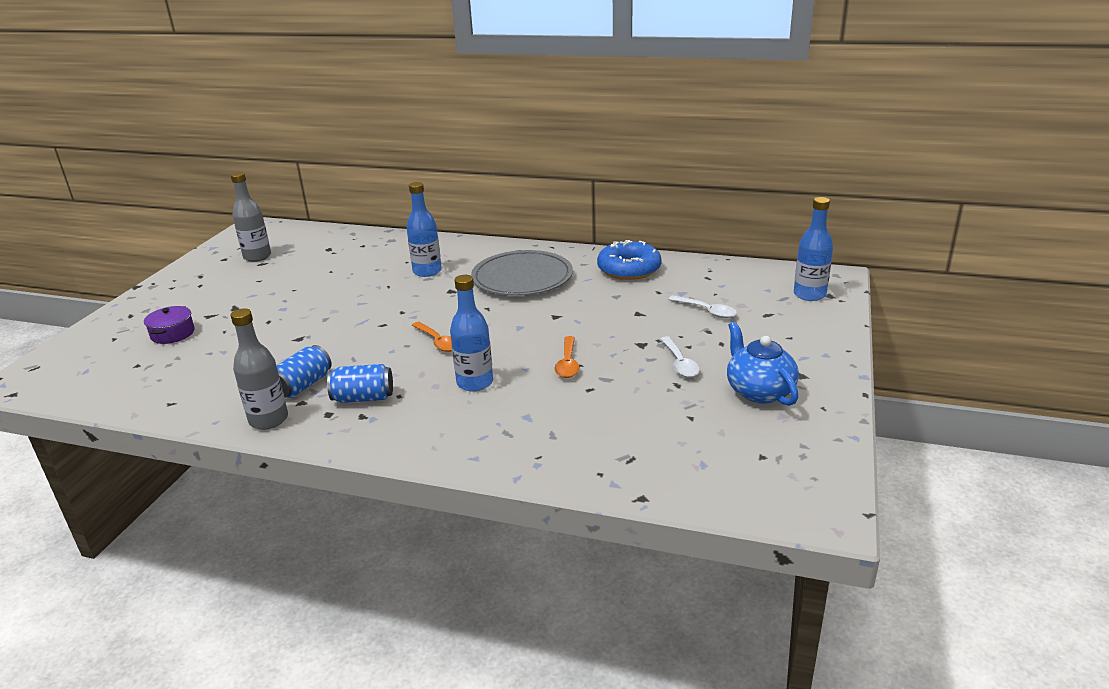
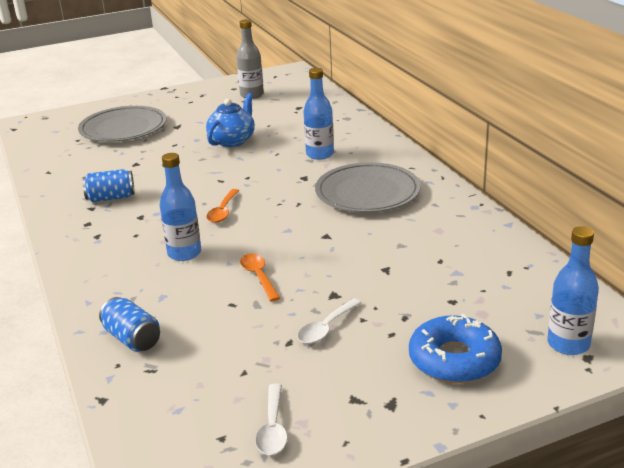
camera: 50 degrees right, 0 degrees up
(173, 334) = (123, 128): purple pot -> grey plate
(269, 420) = (61, 209): grey bottle -> none
(363, 398) = (119, 224): blue can -> blue can (132, 338)
(567, 363) = (258, 276): orange spoon -> orange spoon turned 105 degrees clockwise
(629, 269) = (460, 228): blue donut -> blue donut (454, 360)
(707, 311) = (441, 300): white spoon -> white spoon (273, 428)
(759, 391) = (330, 391): blue teapot -> blue teapot (232, 140)

